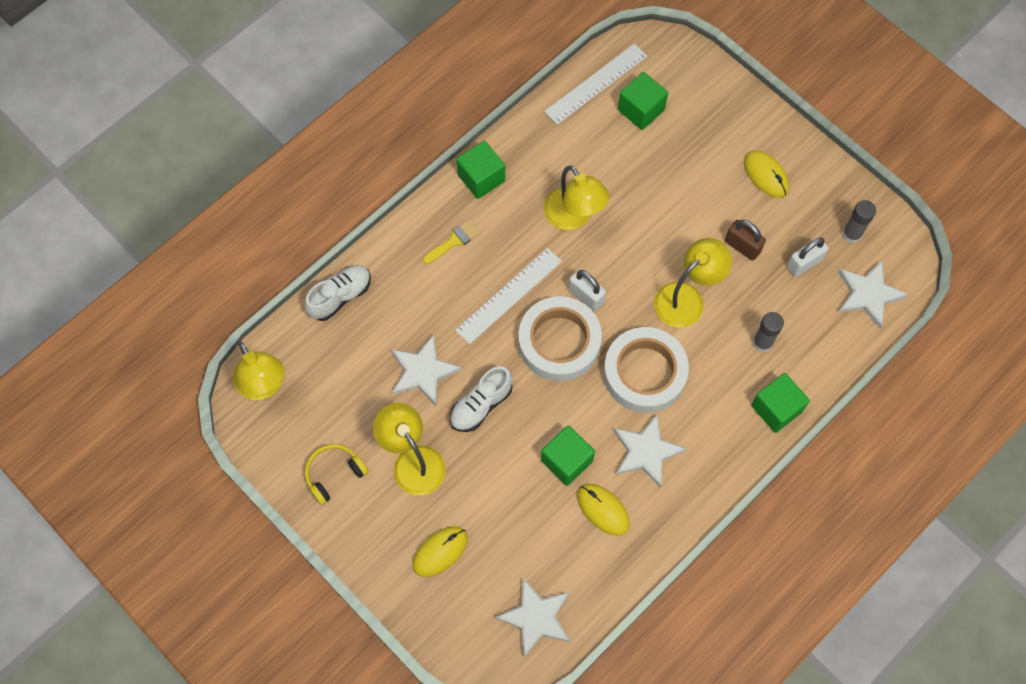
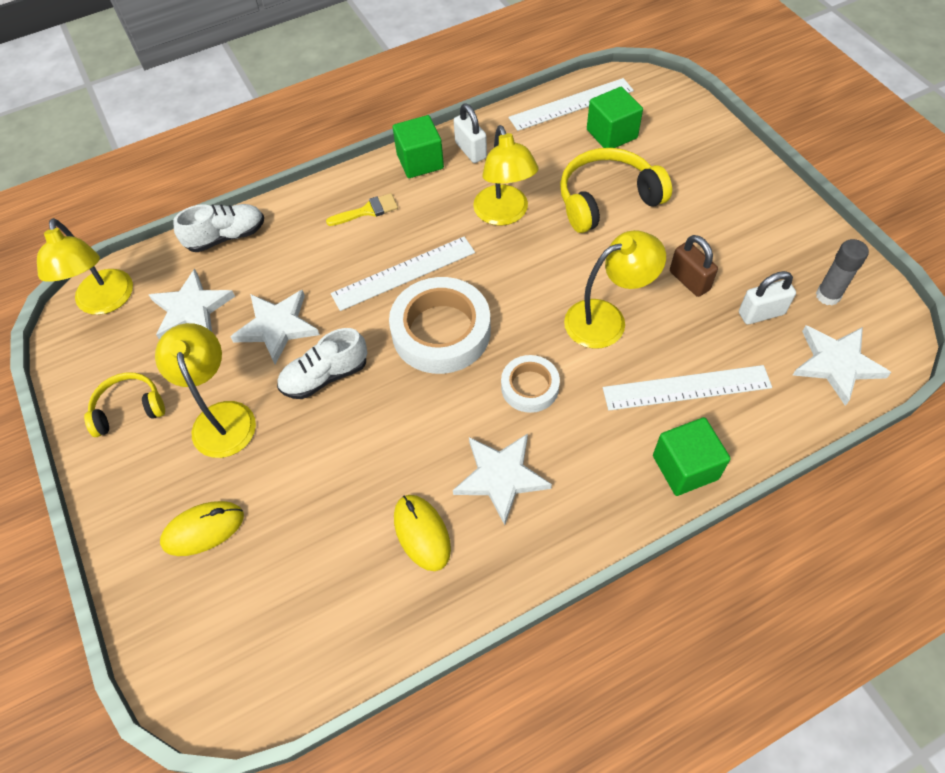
camera: 20 degrees right, 10 degrees down
(536, 617) = (283, 648): white star -> white star (192, 309)
(566, 461) = (399, 462): green cube -> none
(586, 296) = (489, 292): white padlock -> white padlock (470, 150)
(644, 373) = (530, 387): white tape -> white tape, size x0.56
(656, 181) = (607, 199): none -> yellow headphones
(762, 343) = (686, 387): grey glue stick -> white ruler
(766, 175) = (736, 217): yellow mouse -> none

